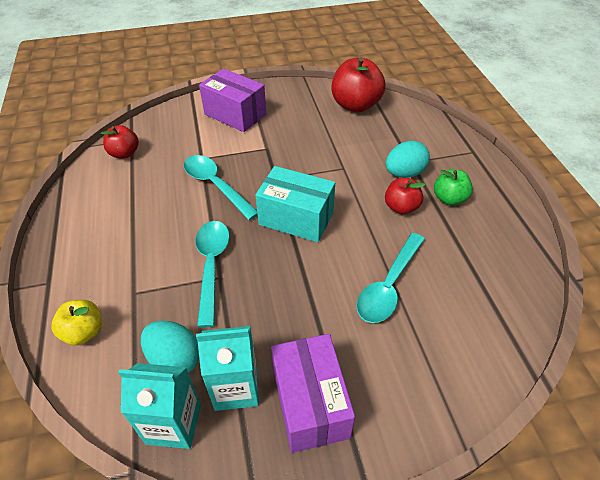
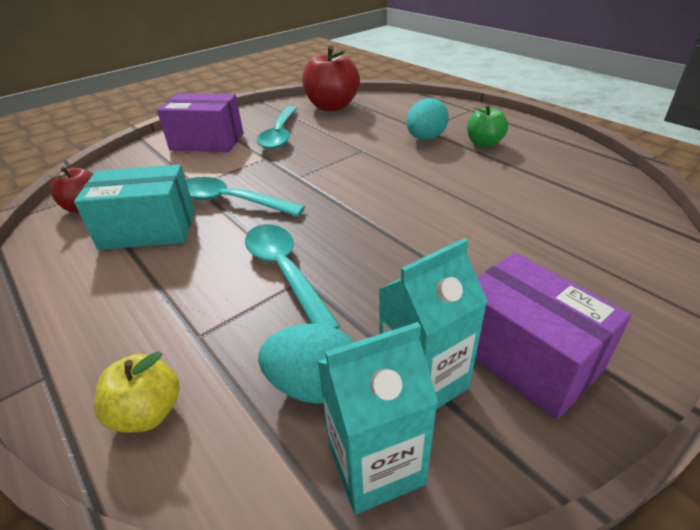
camera: 25 degrees left, 10 degrees down
(296, 218) = (349, 200): turquoise box -> turquoise box (148, 229)
(389, 285) = (497, 221): turquoise spoon -> turquoise spoon (280, 134)
(401, 207) = (447, 161): red apple -> none

